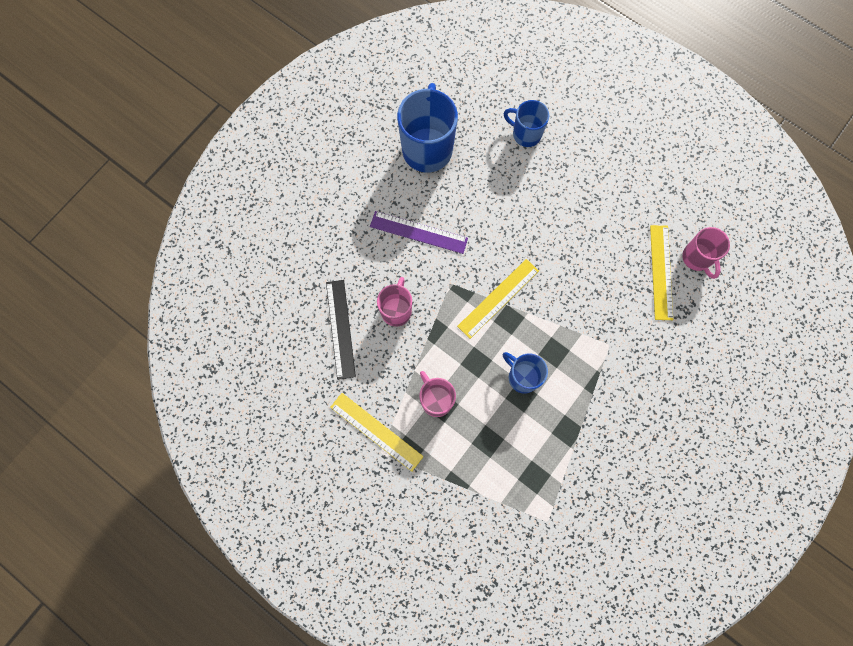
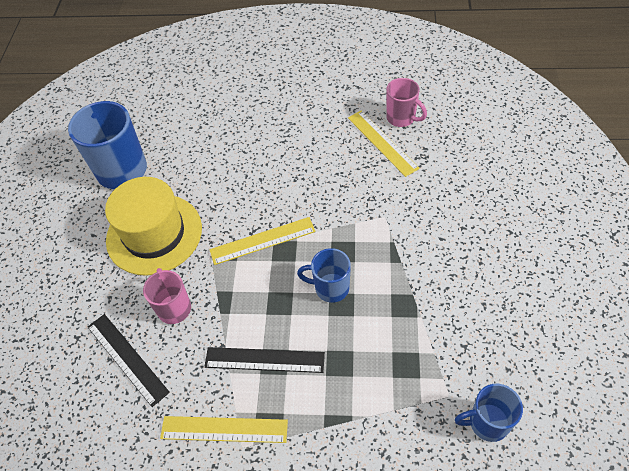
camera: 30 degrees left, 20 degrees down
(418, 232) = (154, 234): purple ruler -> yellow hat
(436, 400) = (264, 360): pink mug -> black ruler
(498, 298) = (262, 240): yellow ruler -> yellow ruler turned 60 degrees clockwise
(525, 134) = (200, 115): blue mug -> blue mug (487, 422)

